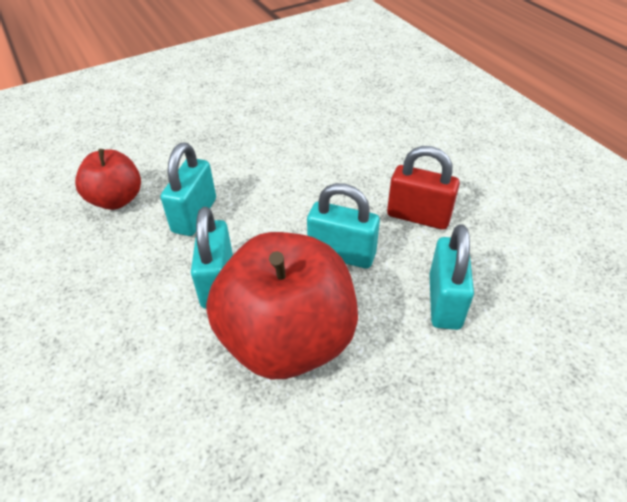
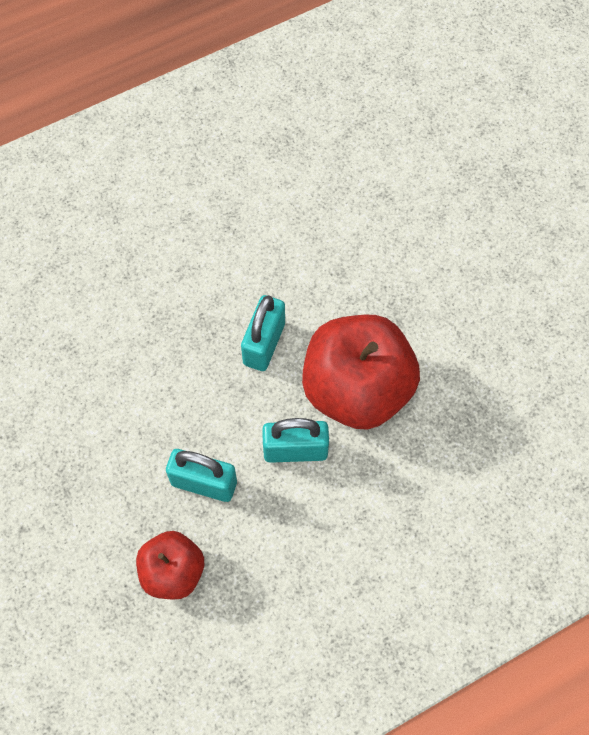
camera: 90 degrees left, 20 degrees up
(418, 216) = (218, 274): red padlock -> none
(444, 301) = (320, 268): turquoise padlock -> none

